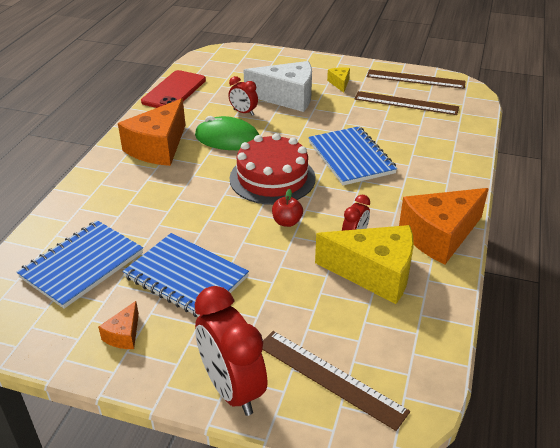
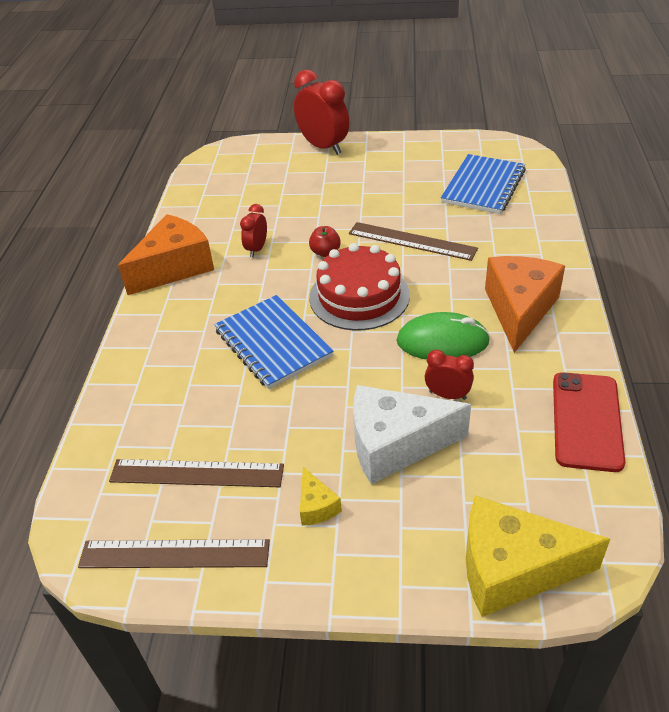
camera: 170 degrees right, 5 degrees up
(124, 335) = (412, 156): orange cheese -> none
(186, 277) = (392, 194): blue notebook -> none
(330, 378) = (262, 162): brown ruler -> brown ruler (412, 241)
(374, 273) = (236, 225): yellow cheese -> yellow cheese (512, 569)

